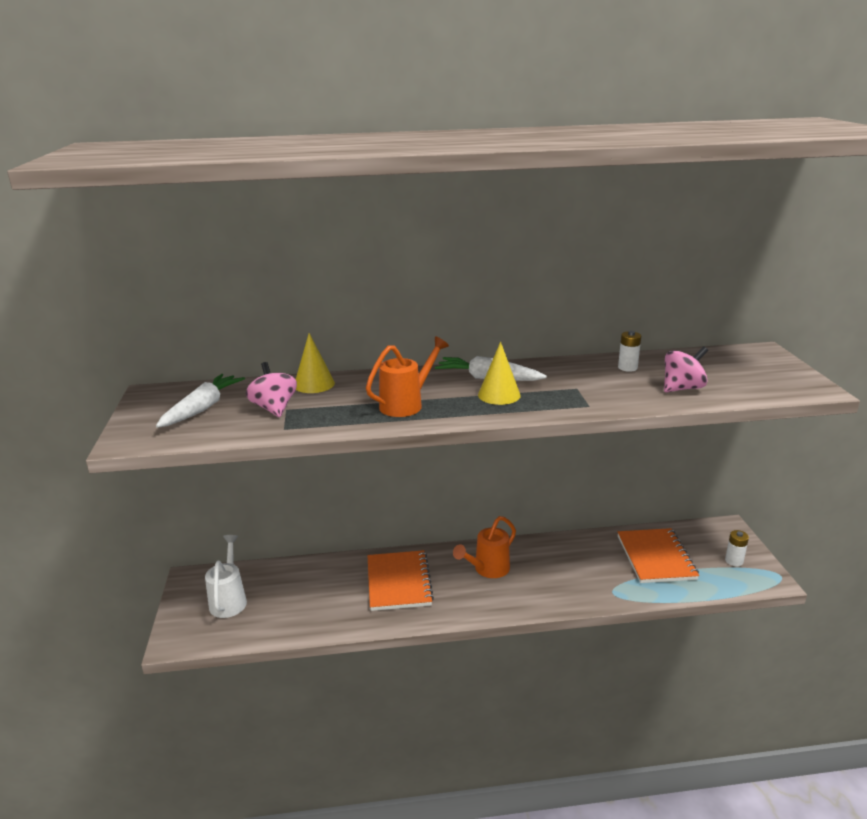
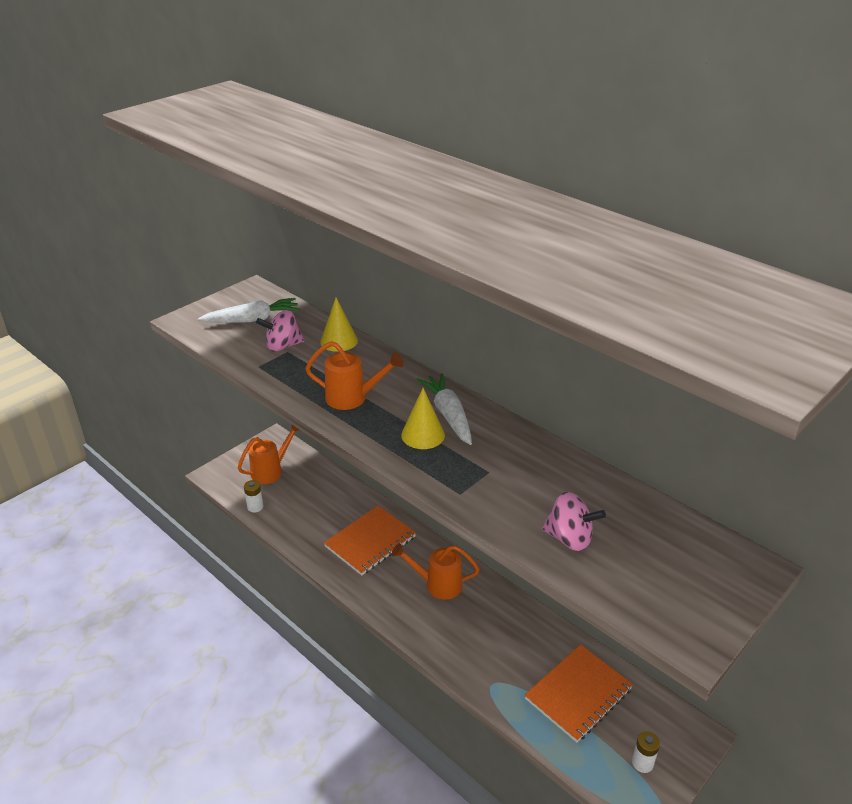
camera: 50 degrees right, 10 degrees up
(229, 600) = (270, 471): white watering can -> orange watering can
(274, 408) = (283, 346): pink spinning top -> pink spinning top turned 135 degrees counterclockwise
(627, 368) = (575, 485): white battery -> white battery (255, 507)

